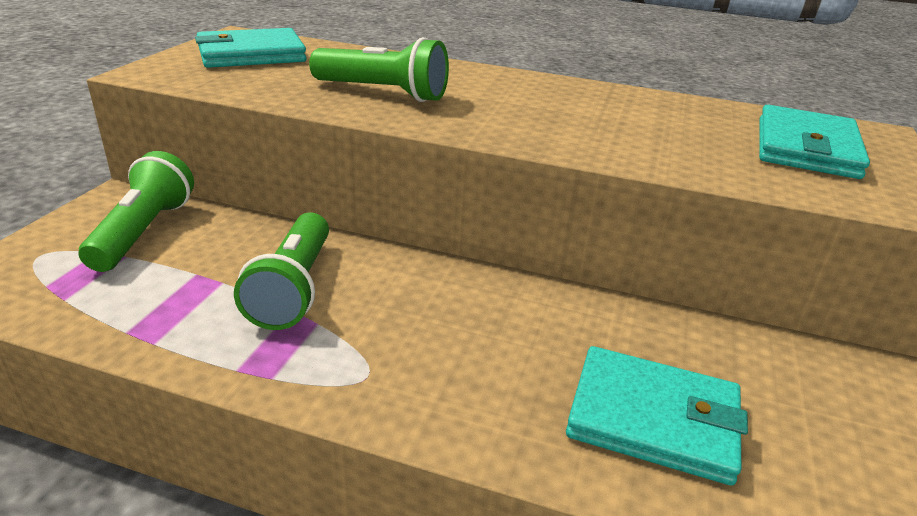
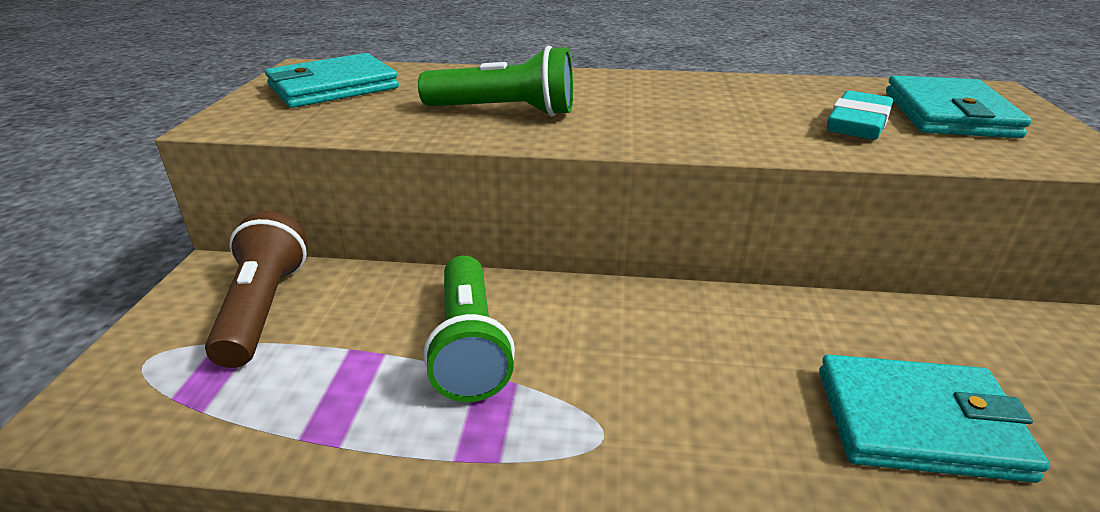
camera: 10 degrees left, 0 degrees up
(143, 232) = (263, 308): green flashlight -> brown flashlight
(704, 145) = (857, 123): none -> turquoise eraser

